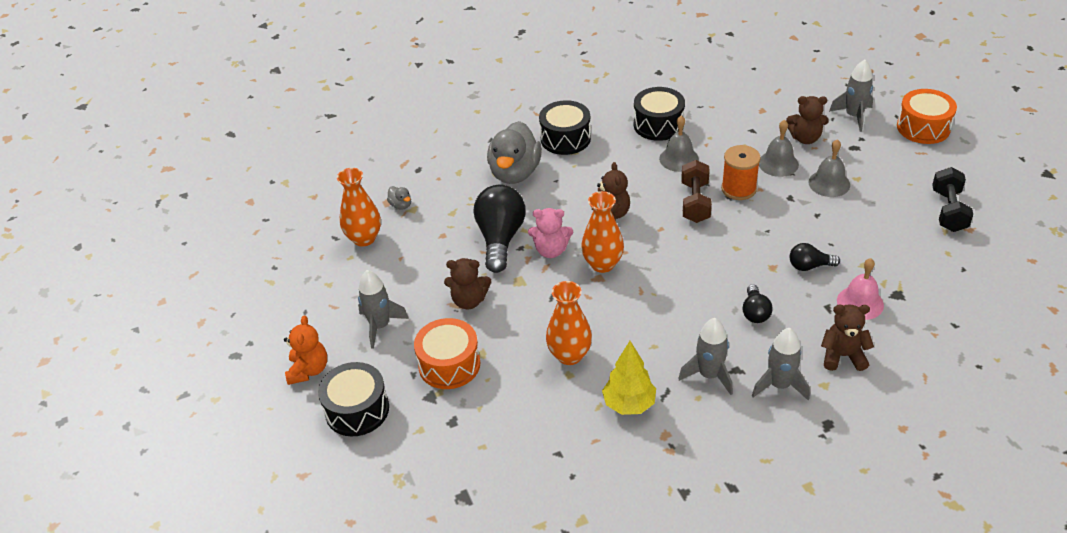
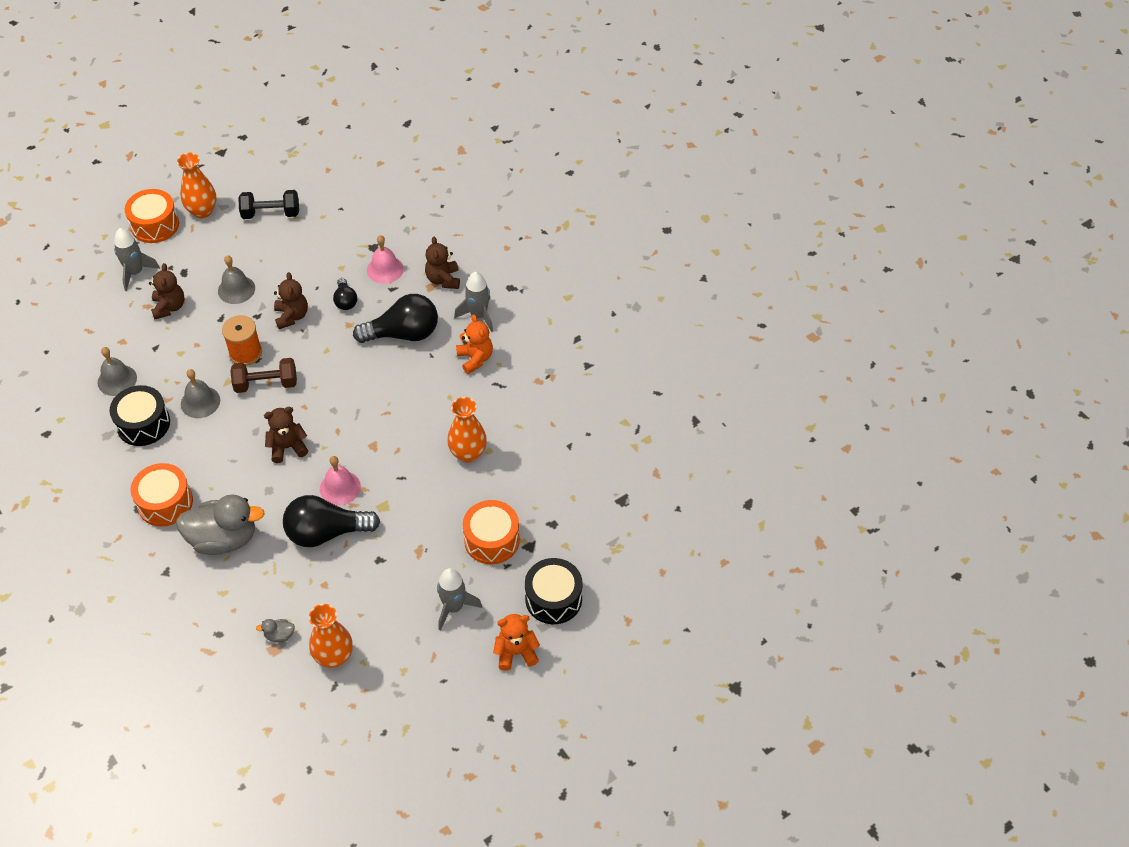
camera: 105 degrees left, 10 degrees up
(401, 205) = (279, 635): grey duck -> grey duck turned 135 degrees counterclockwise
(469, 301) = (413, 541): brown teddy bear -> brown teddy bear (292, 316)
(551, 250) = (340, 487): pink teddy bear -> pink bell
(565, 138) = (165, 503): black drum -> orange drum
(602, 264) = (355, 445): orange vase -> orange vase (202, 211)
(629, 404) = (513, 406): yellow tree -> none
(709, 375) = (475, 359): grey rocket -> orange teddy bear
(755, 312) = (403, 334): black light bulb -> black light bulb, size x1.95
(778, 163) = (208, 326): grey bell -> grey bell (117, 380)

